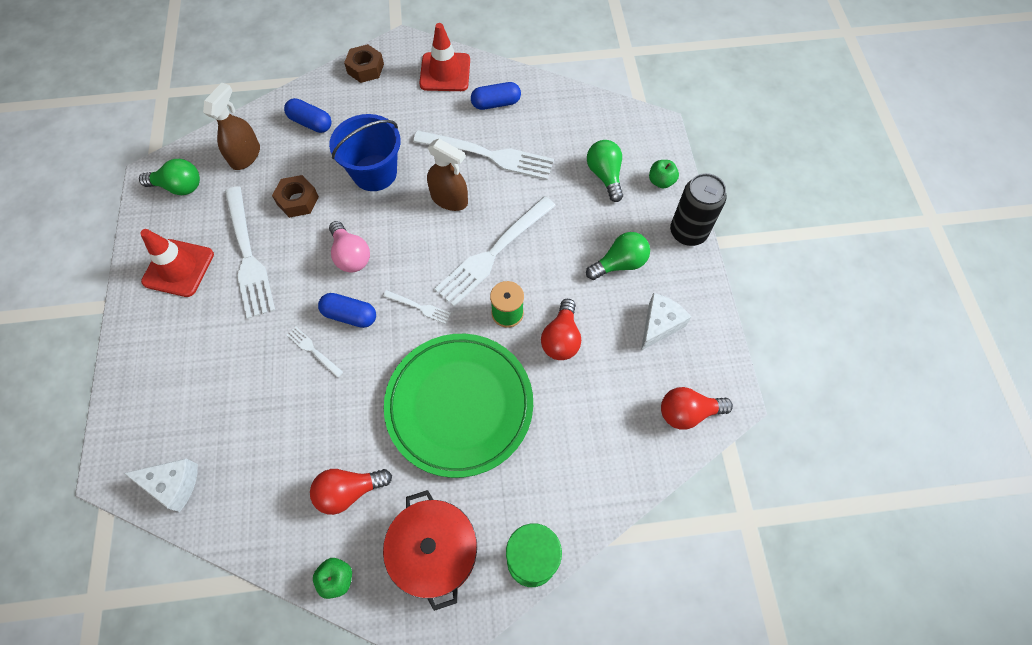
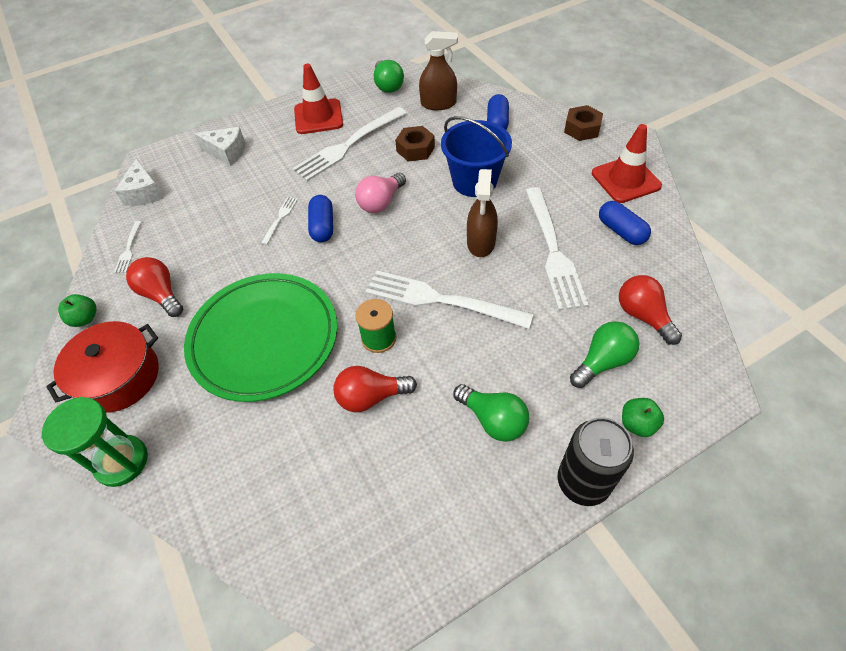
camera: 70 degrees right, 10 degrees down
(419, 307) = (353, 268): white fork -> white fork (129, 249)
(659, 325) = (433, 493): white cheese -> white cheese (227, 152)
(687, 413) = (330, 567): red light bulb -> red light bulb (643, 316)

